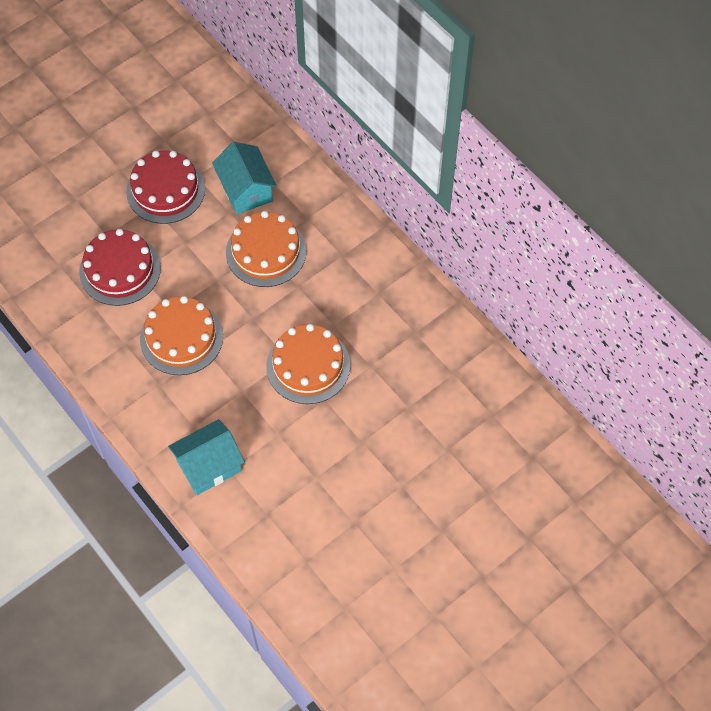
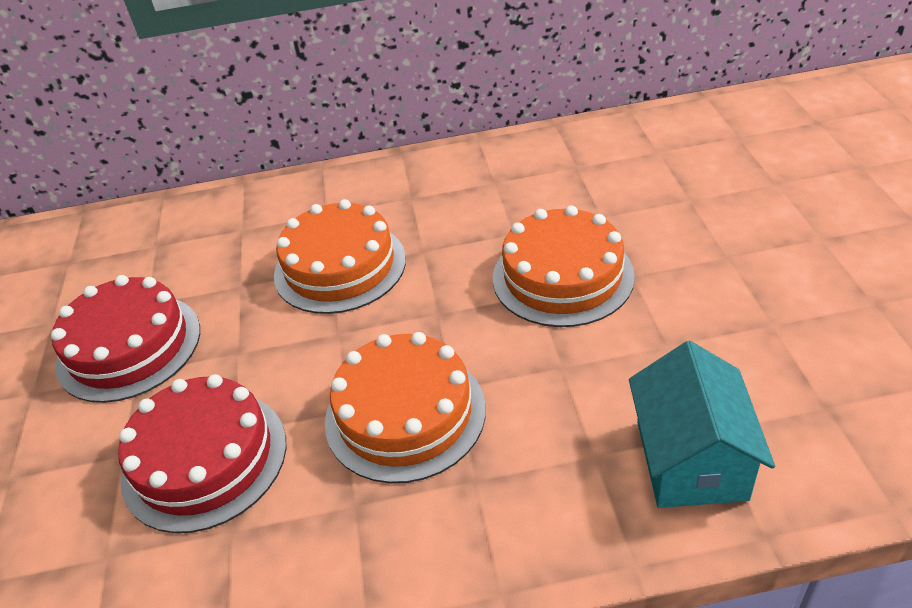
camera: 55 degrees left, 20 degrees down
(246, 190) = (225, 258): turquoise house -> none

